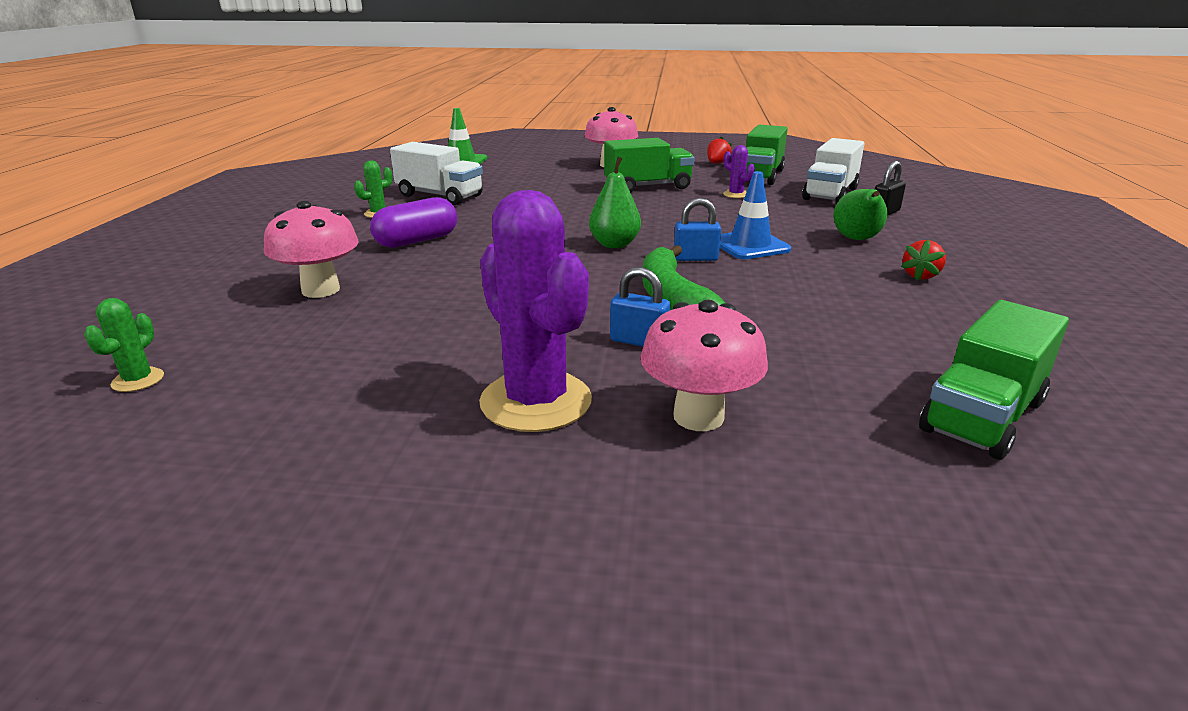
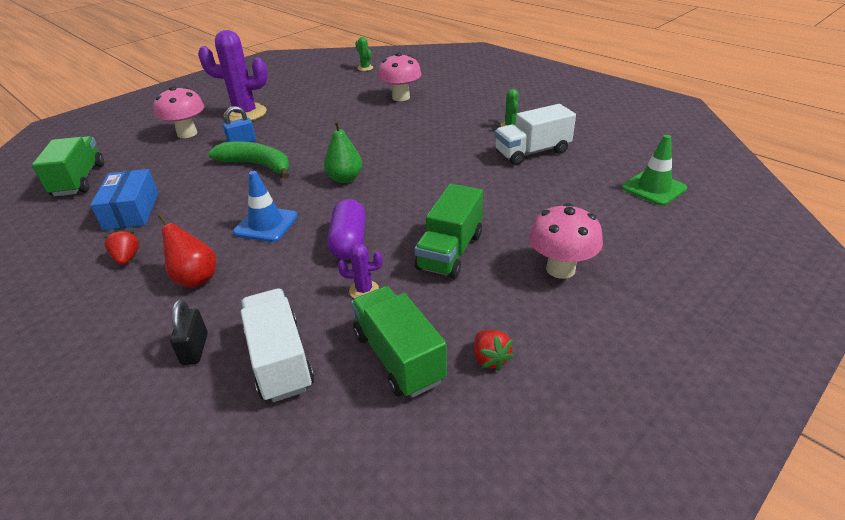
camera: 130 degrees right, 10 degrees up
(417, 241) = (439, 127): purple capsule -> purple capsule (349, 242)
(695, 258) = (283, 194): blue padlock -> none
(856, 239) = (195, 278): green pear -> red pear
(896, 319) = (131, 211): none -> blue box

